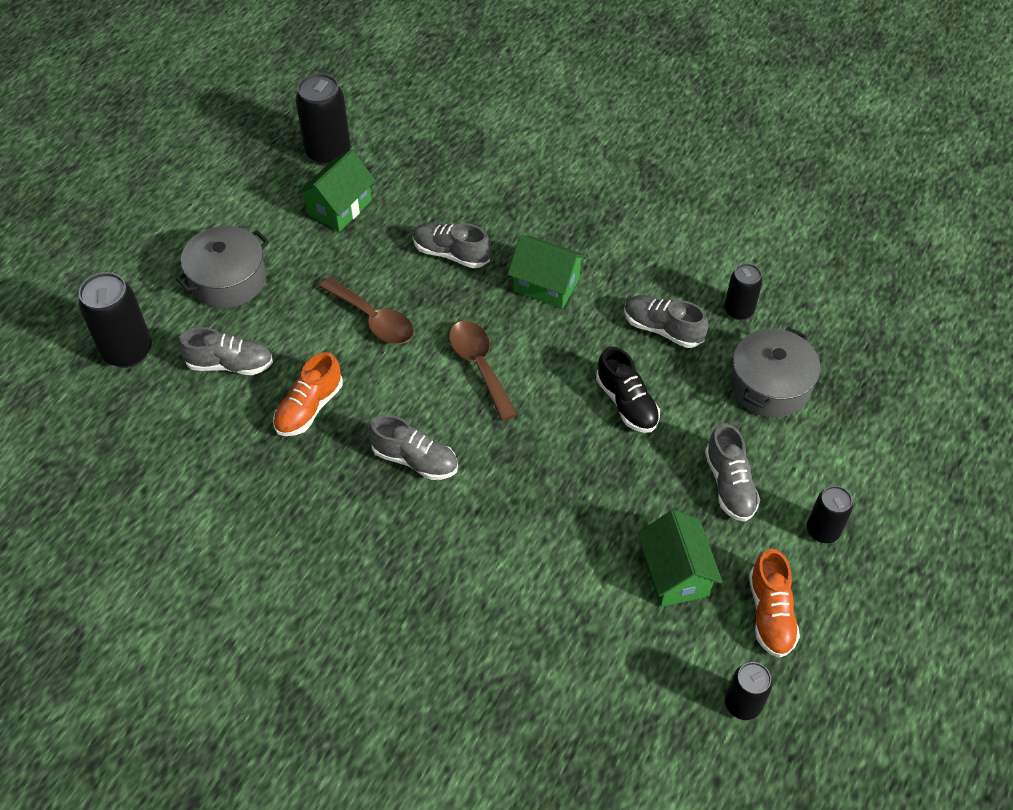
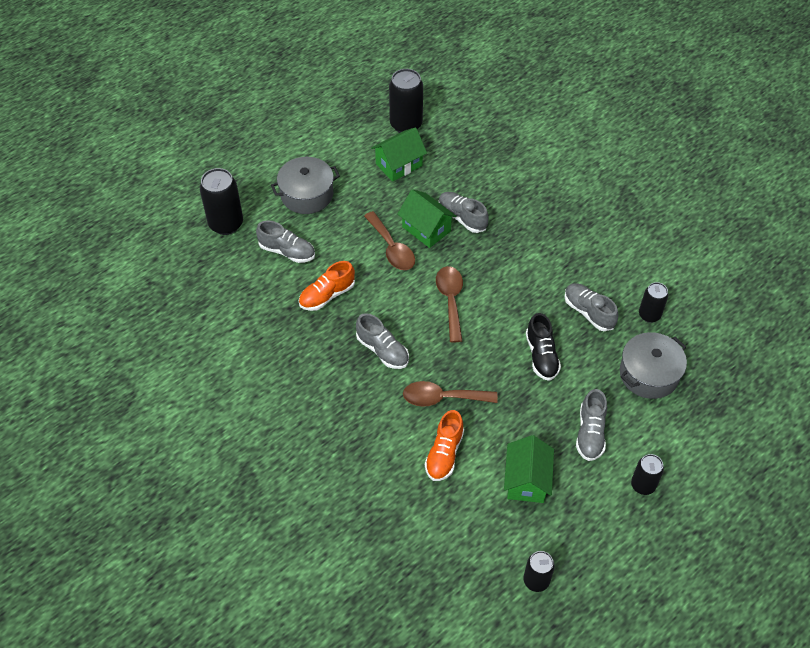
camera: 20 degrees right, 0 degrees up
(520, 499) = (442, 398): none -> brown spoon
(546, 285) = (519, 258): green house -> green house (426, 229)
(770, 614) = (581, 528): orange shoe -> orange shoe (444, 454)

